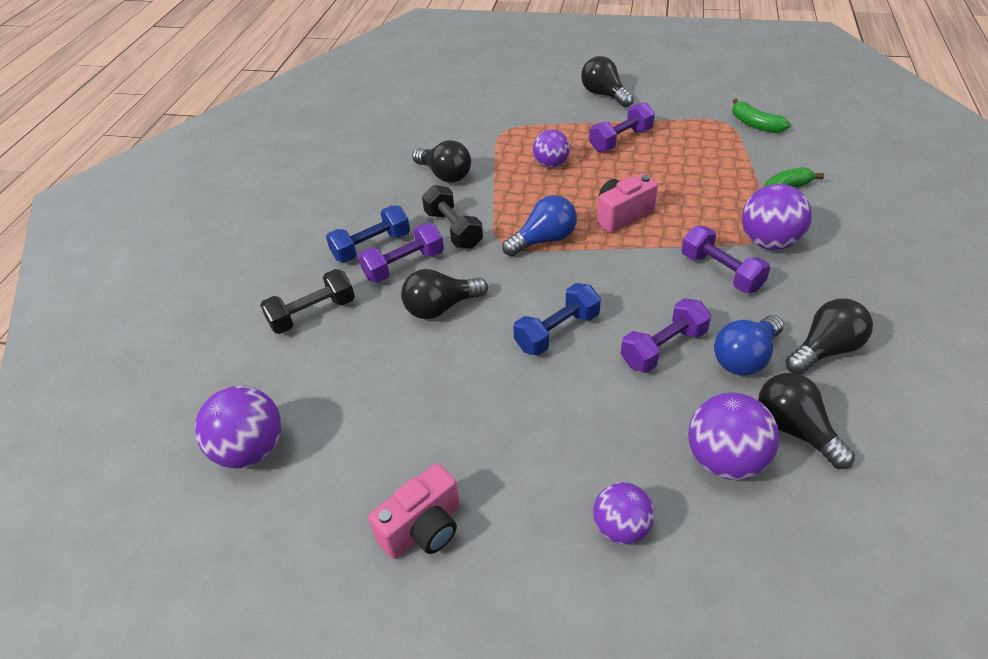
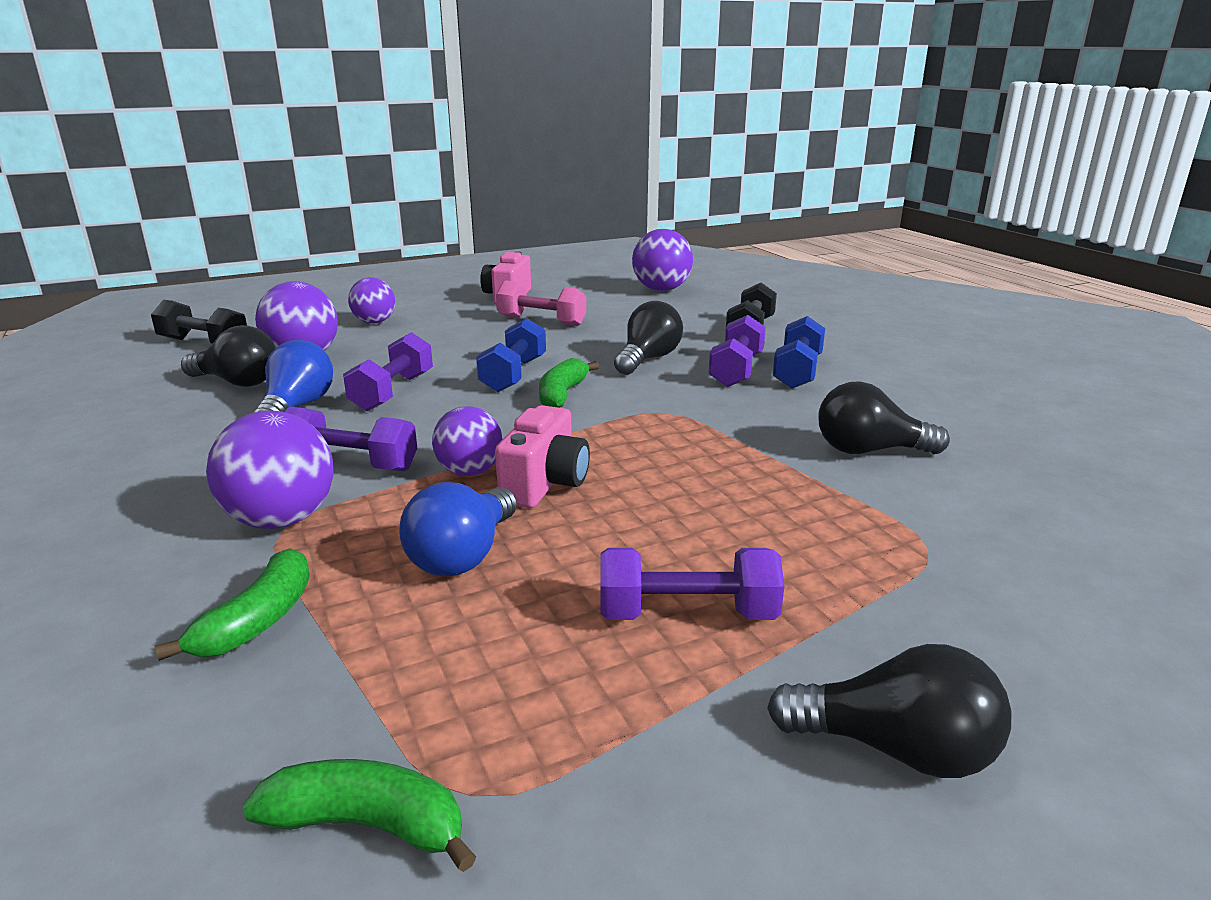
camera: 140 degrees right, 20 degrees down
(450, 428) = (541, 321): none -> pink dumbbell
(453, 230) = (742, 406): black dumbbell -> black dumbbell (204, 343)
(544, 240) = (620, 428): blue light bulb -> blue light bulb (463, 556)
(545, 289) = (562, 394): none -> green banana
(551, 164) = (748, 517): purple ball -> purple ball (470, 472)
(620, 140) = (687, 614): purple dumbbell -> purple dumbbell turned 75 degrees clockwise
(825, 350) = (197, 435): black light bulb -> none

